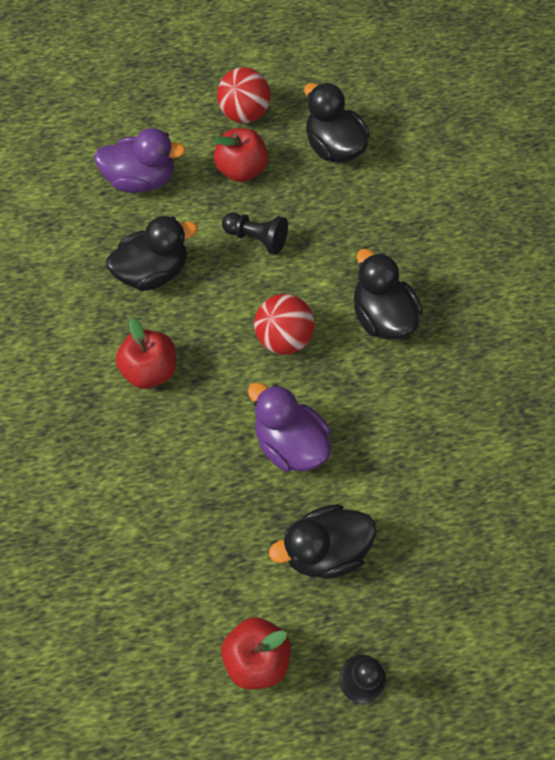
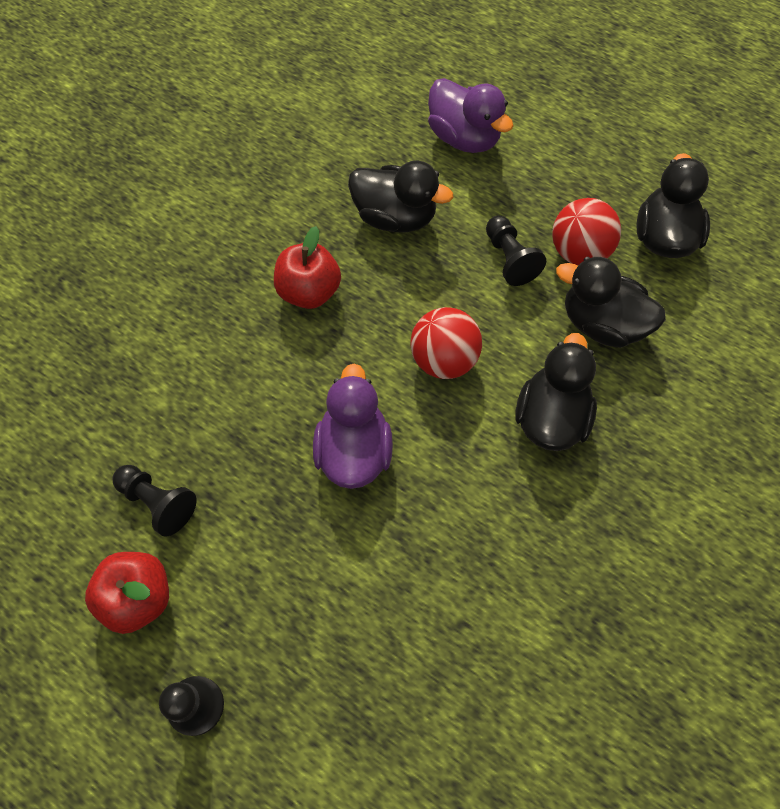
camera: 45 degrees right, 0 degrees up
(203, 591) = (158, 502): none -> black pawn
(241, 169) = (557, 193): red apple -> none
(244, 113) = (610, 149): red ball -> red ball (579, 251)
(325, 550) = (285, 566): black duck -> black duck (601, 324)

